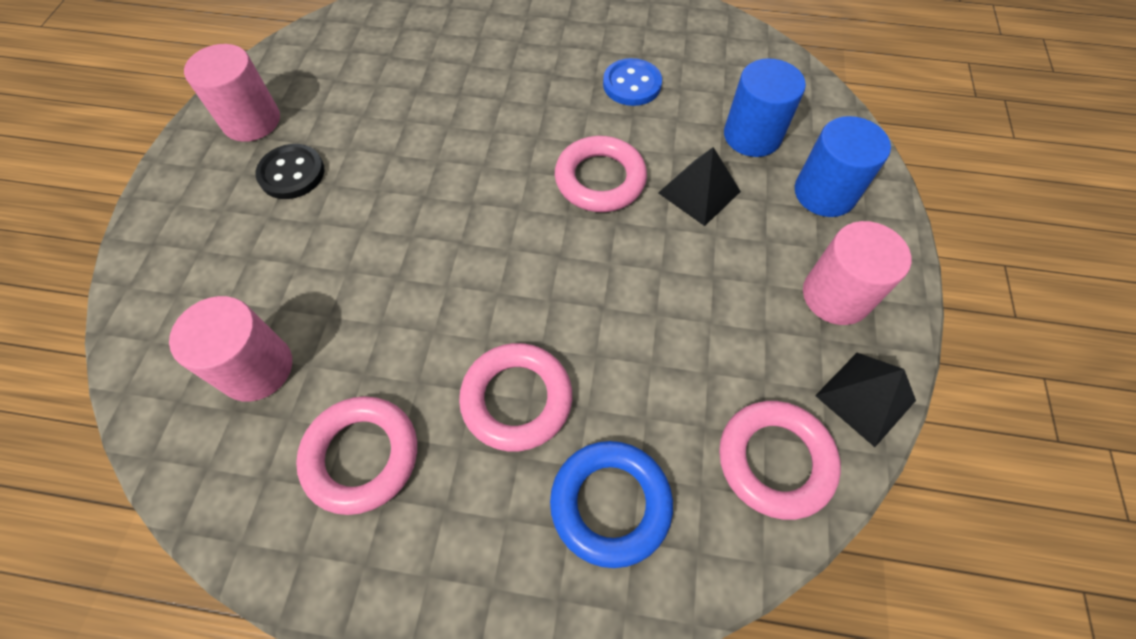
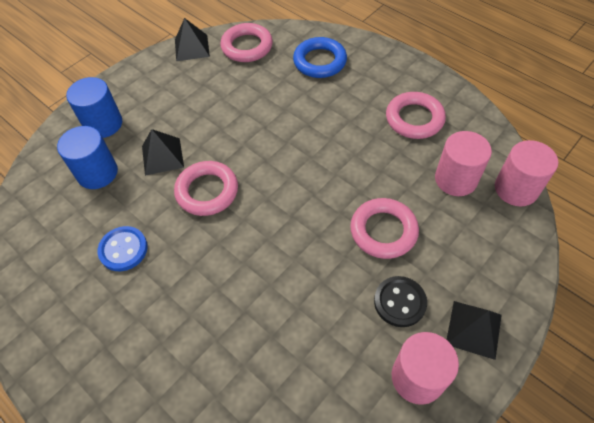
camera: 145 degrees left, 5 degrees down
(197, 185) = (474, 329): none -> black pyramid
(516, 399) = (333, 109): pink ring -> pink ring (383, 231)
(836, 296) = (158, 82): pink cylinder -> pink cylinder (516, 189)

